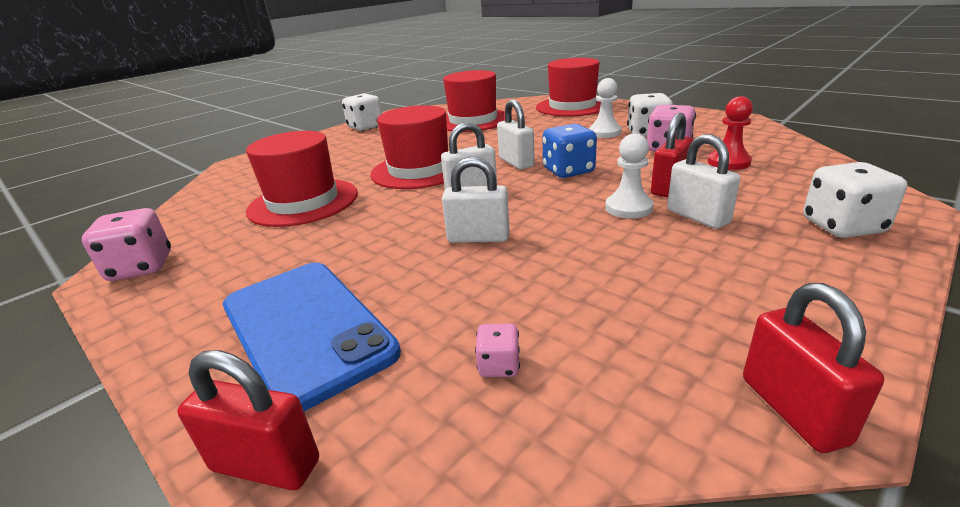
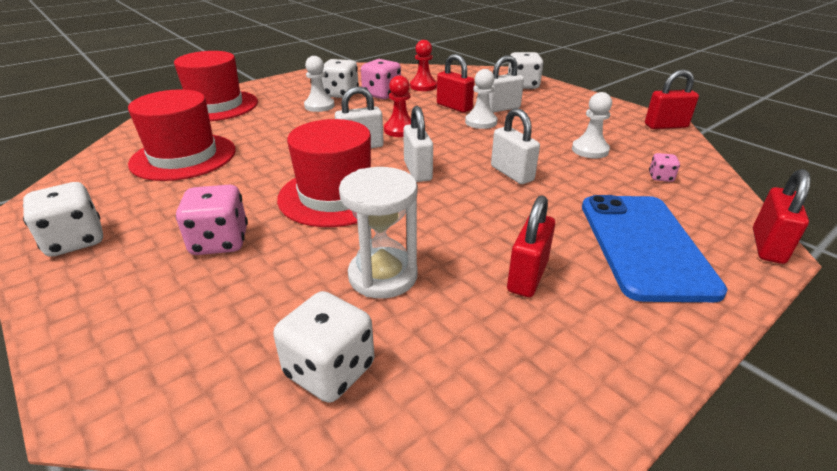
camera: 85 degrees left, 5 degrees up
(141, 267) = (542, 404): pink dice -> pink dice (220, 242)
(221, 202) = (330, 370): none -> white dice
(278, 256) = (527, 276): none -> red padlock
(303, 202) = (383, 276): red hat -> white hourglass
(306, 328) = (644, 245): blue phone -> blue phone turned 60 degrees counterclockwise
(478, 238) = (512, 173): white padlock -> white padlock turned 45 degrees counterclockwise
(568, 171) = (400, 130): blue dice -> red pawn
(579, 294) = (590, 150): none -> white pawn

